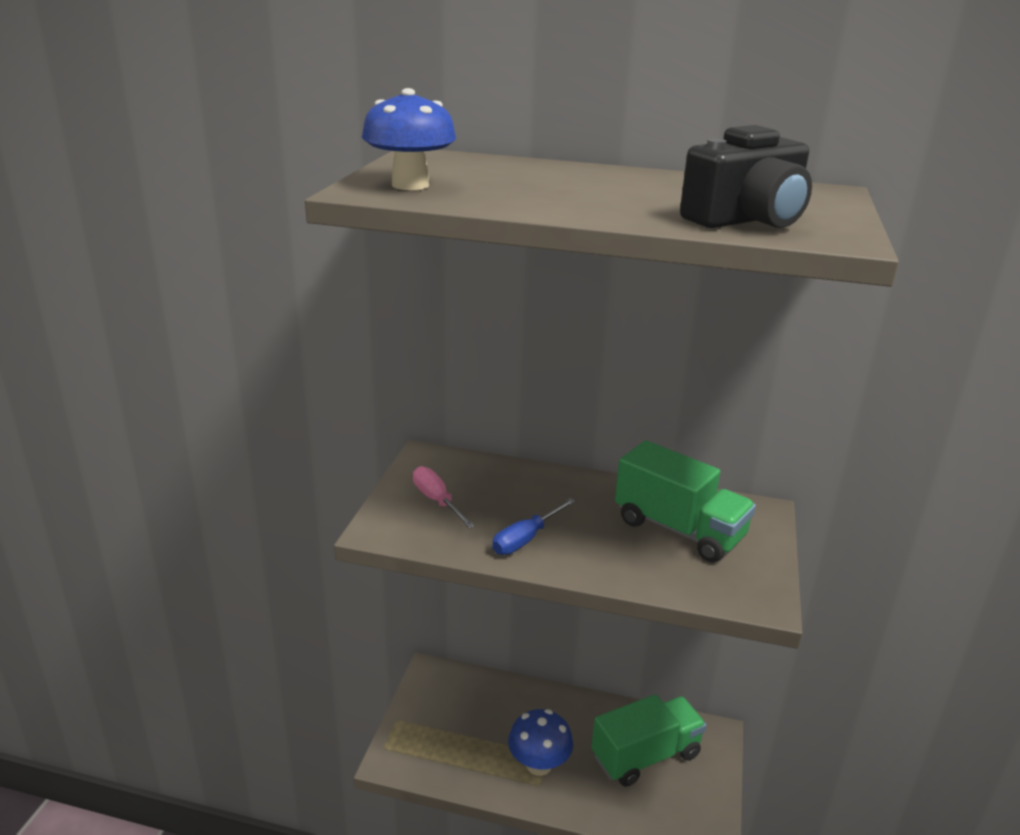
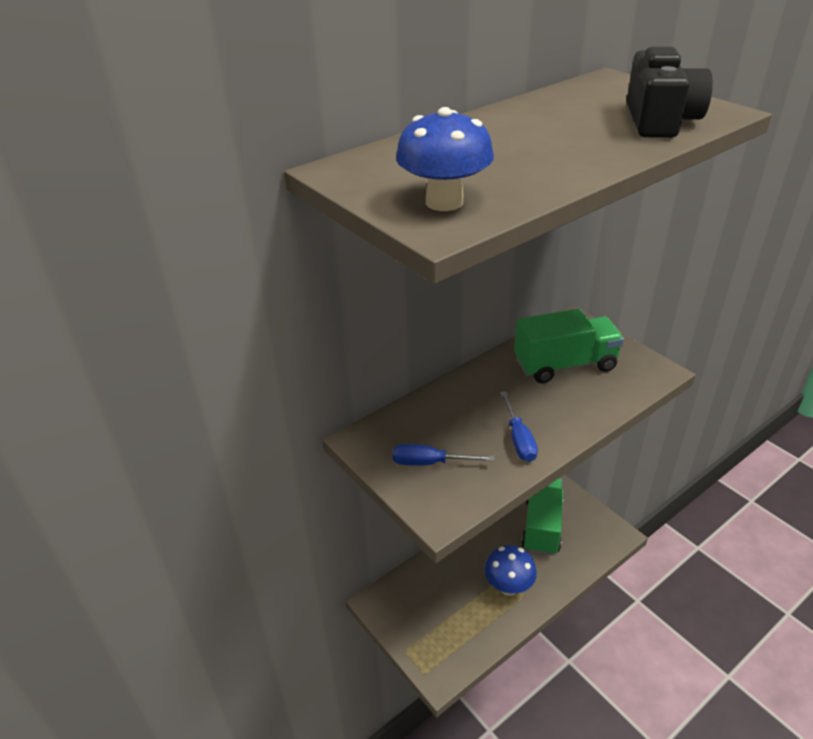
camera: 50 degrees left, 10 degrees up
(437, 501) = (430, 463): pink screwdriver -> blue screwdriver

